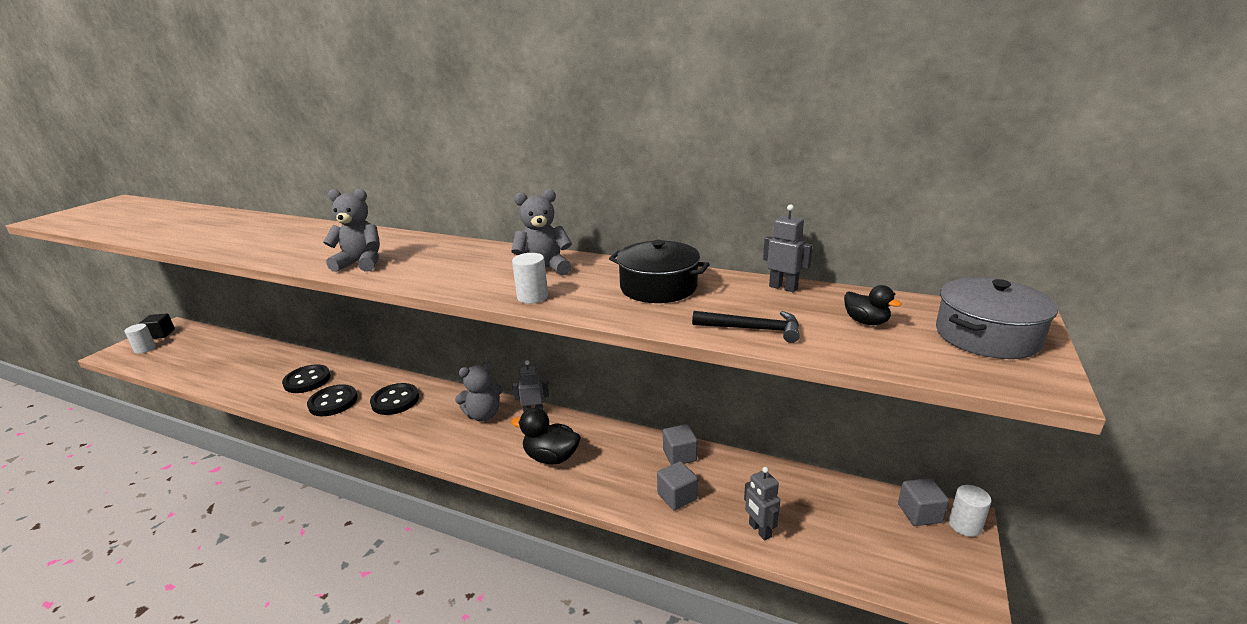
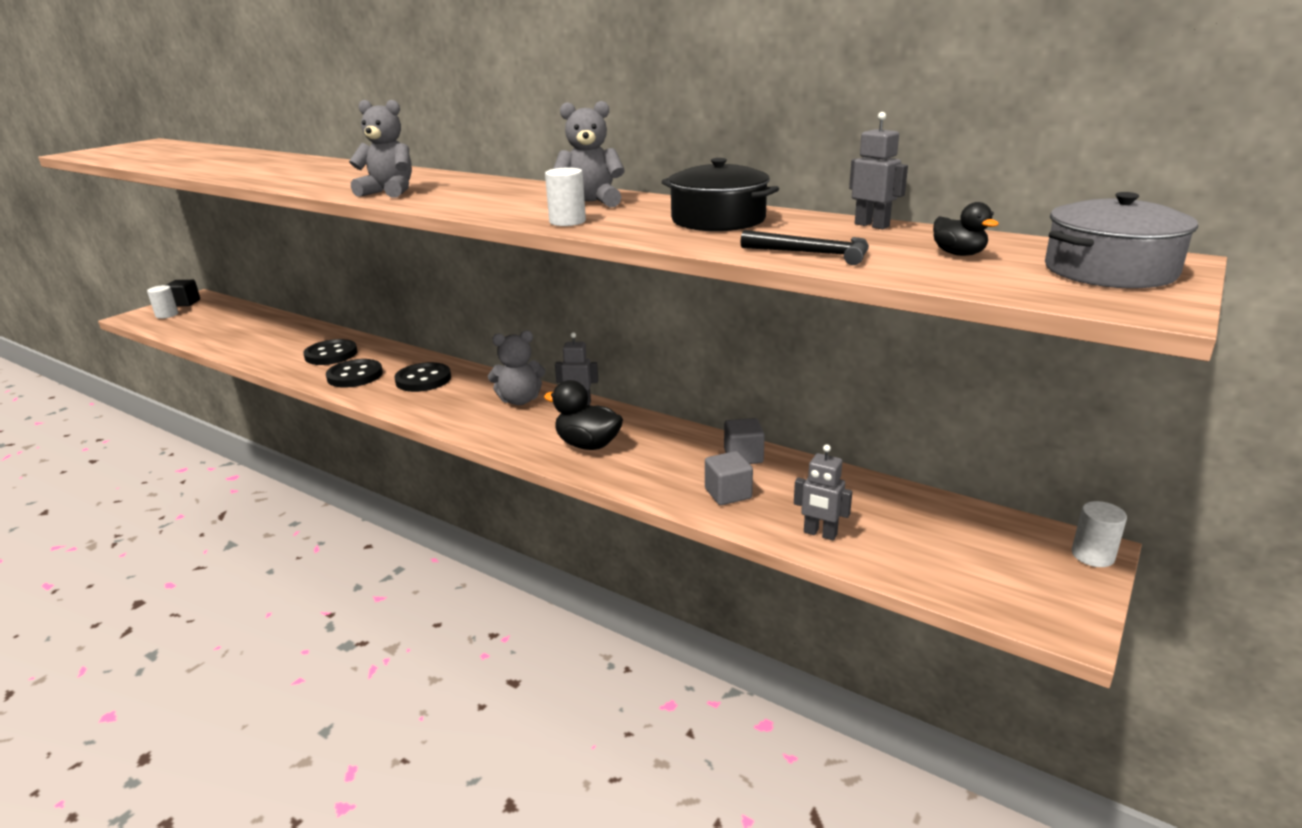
camera: 10 degrees right, 0 degrees up
(759, 530) = (820, 534): grey robot -> grey robot turned 45 degrees counterclockwise
(919, 513) = (1035, 538): grey cube -> none

